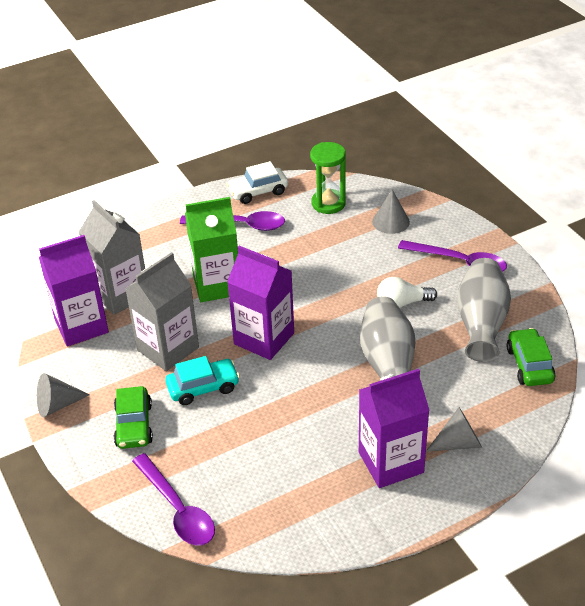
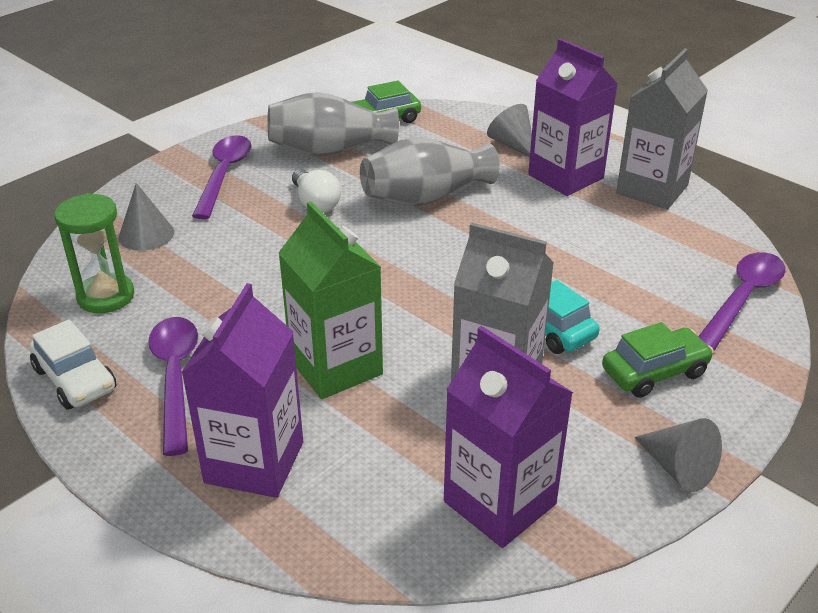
camera: 110 degrees left, 5 degrees down
(121, 294) = (400, 476): grey carton -> grey carton (652, 189)
(264, 338) = (429, 296): purple carton -> purple carton (254, 462)

